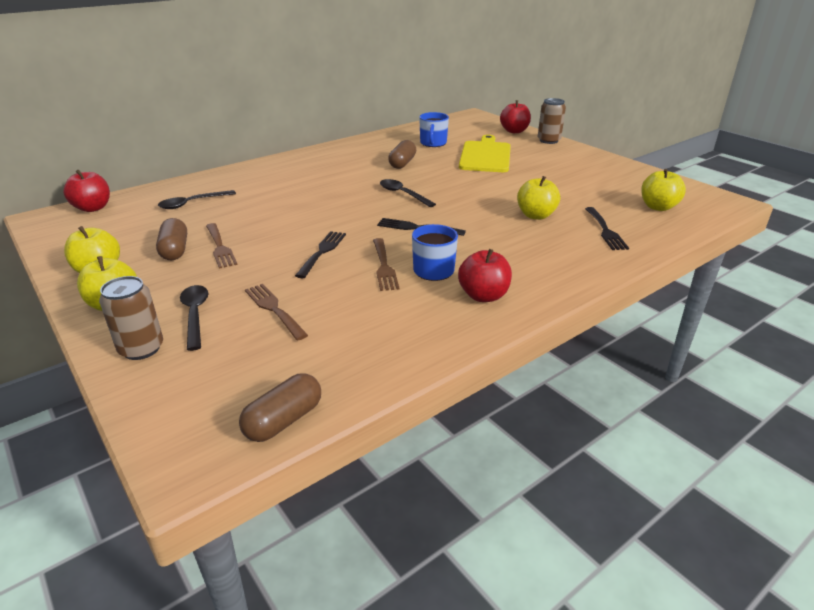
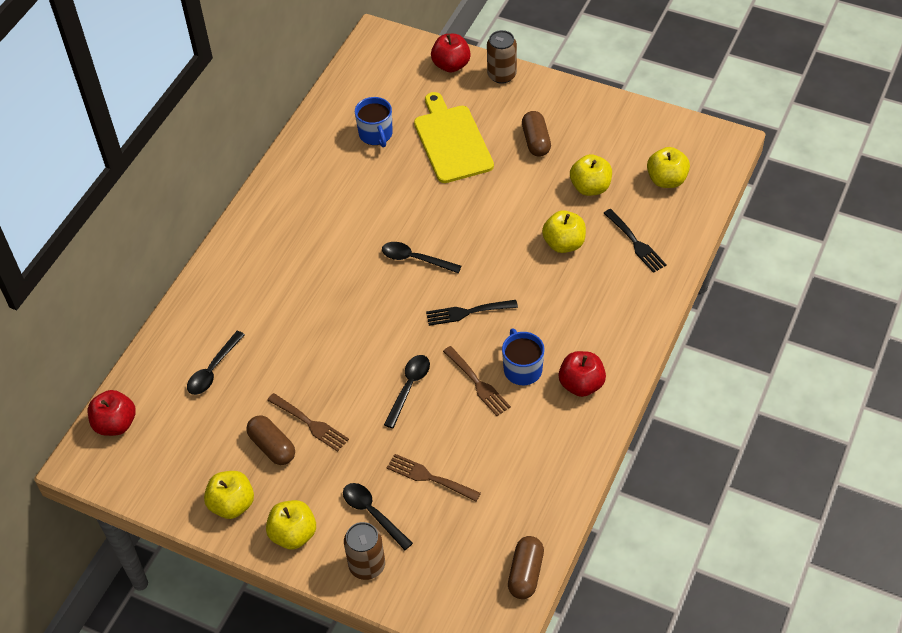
camera: 25 degrees left, 20 degrees up
(322, 252) = (409, 388): black fork -> black spoon
(402, 163) = (372, 196): brown capsule -> brown capsule (536, 141)
(582, 196) = (590, 187): none -> yellow apple

